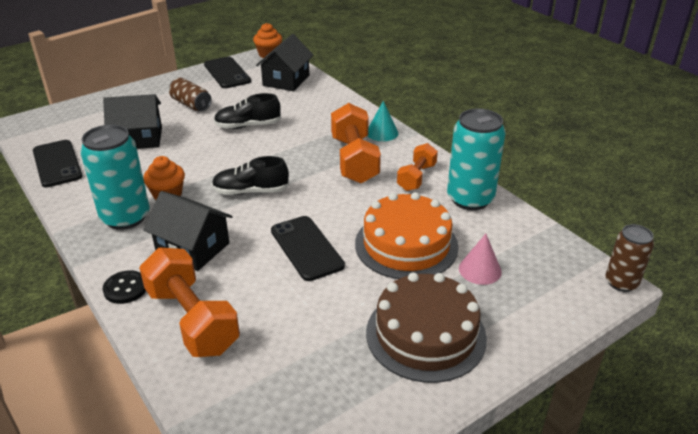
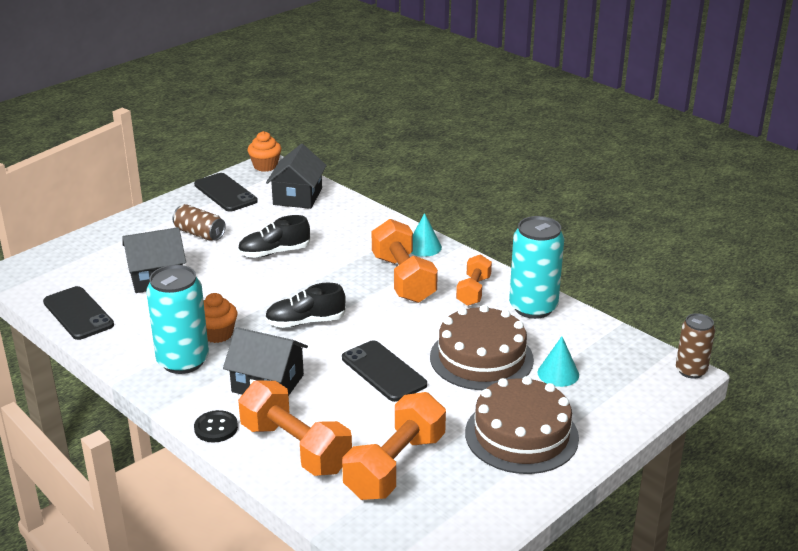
camera: 10 degrees left, 5 degrees down
(284, 353) = (395, 466): none -> orange dumbbell
(406, 245) = (481, 358): orange cake -> brown cake
(480, 270) = (558, 373): pink cone -> turquoise cone

